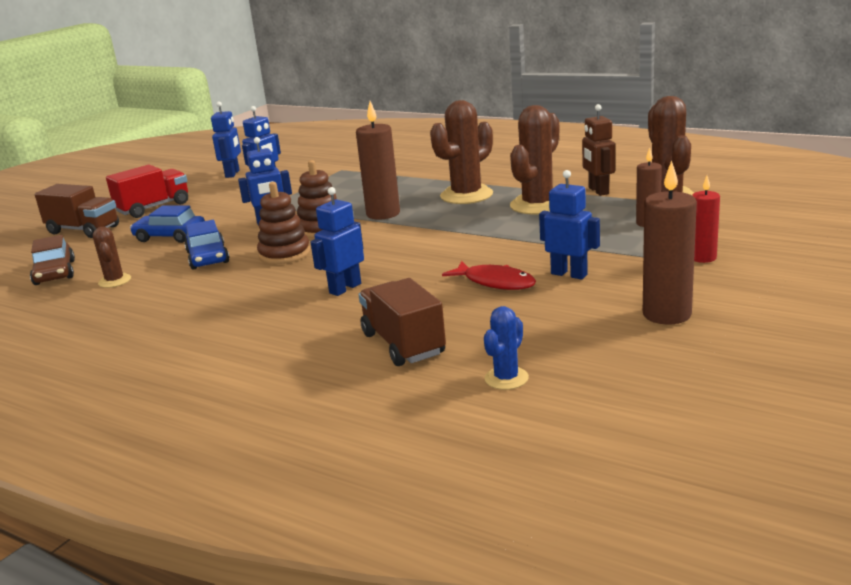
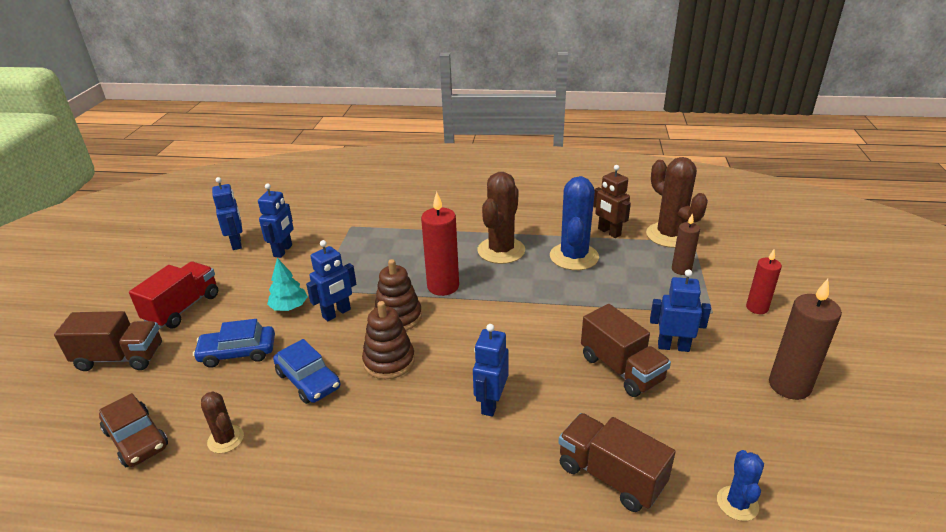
camera: 25 degrees left, 10 degrees up
(236, 214) = (289, 307): none -> turquoise tree
(383, 214) = (443, 286): brown candle -> red candle
(495, 282) = (621, 369): red fish -> brown truck
(537, 205) = (574, 257): brown cactus -> blue cactus

